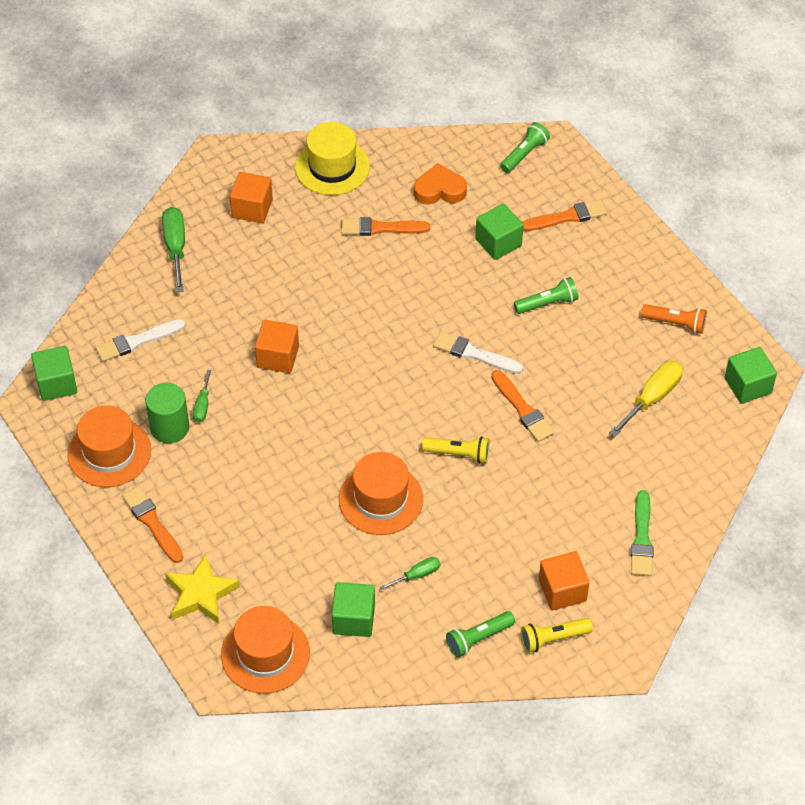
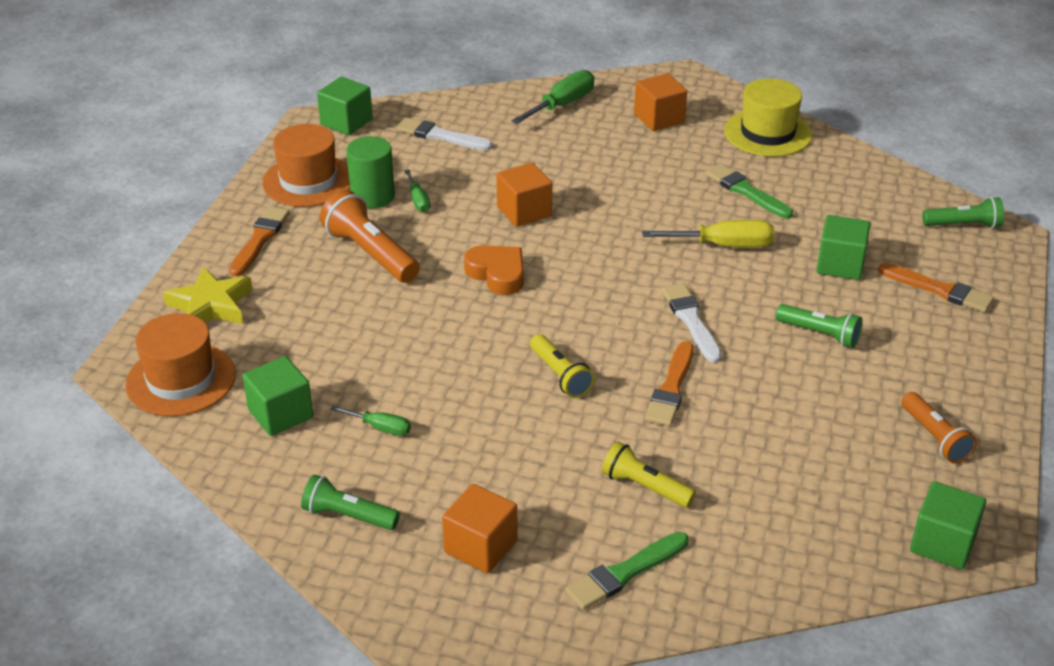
camera: 50 degrees right, 15 degrees down
(202, 405) = (418, 200): green screwdriver -> green screwdriver turned 75 degrees counterclockwise
(235, 470) = (370, 254): none -> orange flashlight
(380, 499) = (443, 354): orange hat -> none
(381, 228) = (746, 191): orange brush -> green brush
(439, 190) = (841, 200): orange heart -> orange heart (497, 274)
(553, 639) = (409, 576): yellow flashlight -> yellow flashlight (645, 487)
(652, 398) = (816, 475): yellow screwdriver -> yellow screwdriver (724, 245)

